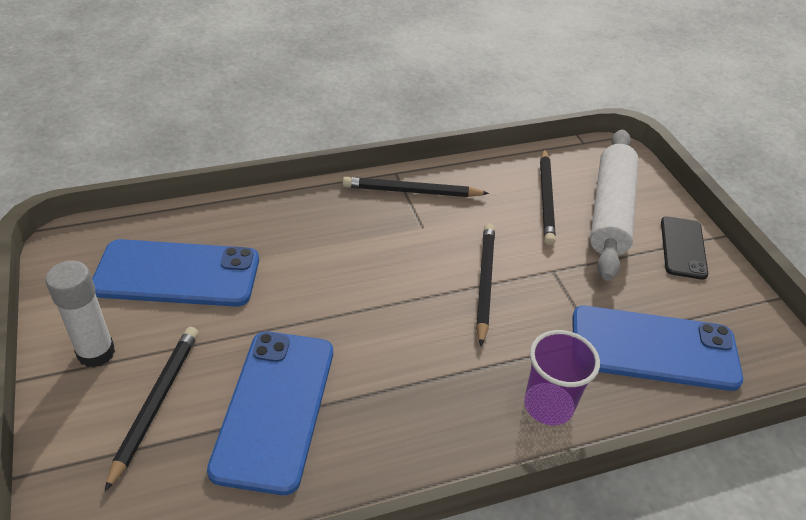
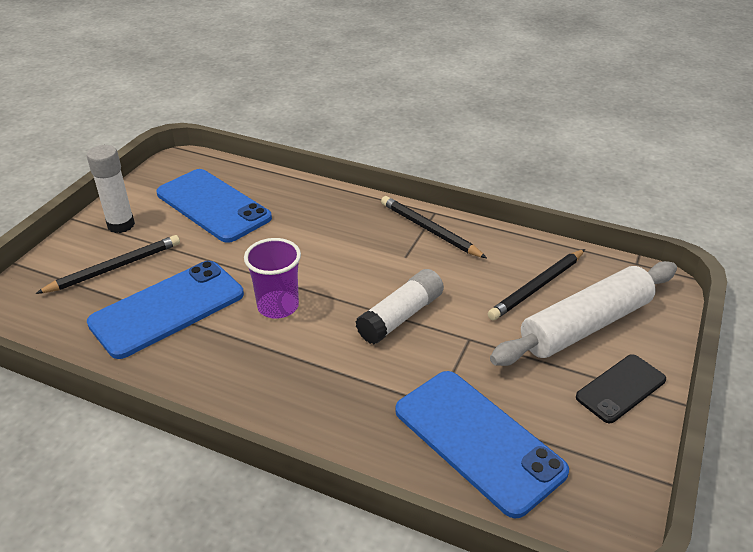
camera: 45 degrees right, 5 degrees down
(484, 283) = (401, 316): black pencil -> white glue stick
(548, 406) = (335, 420): purple cup -> purple cup (278, 306)

